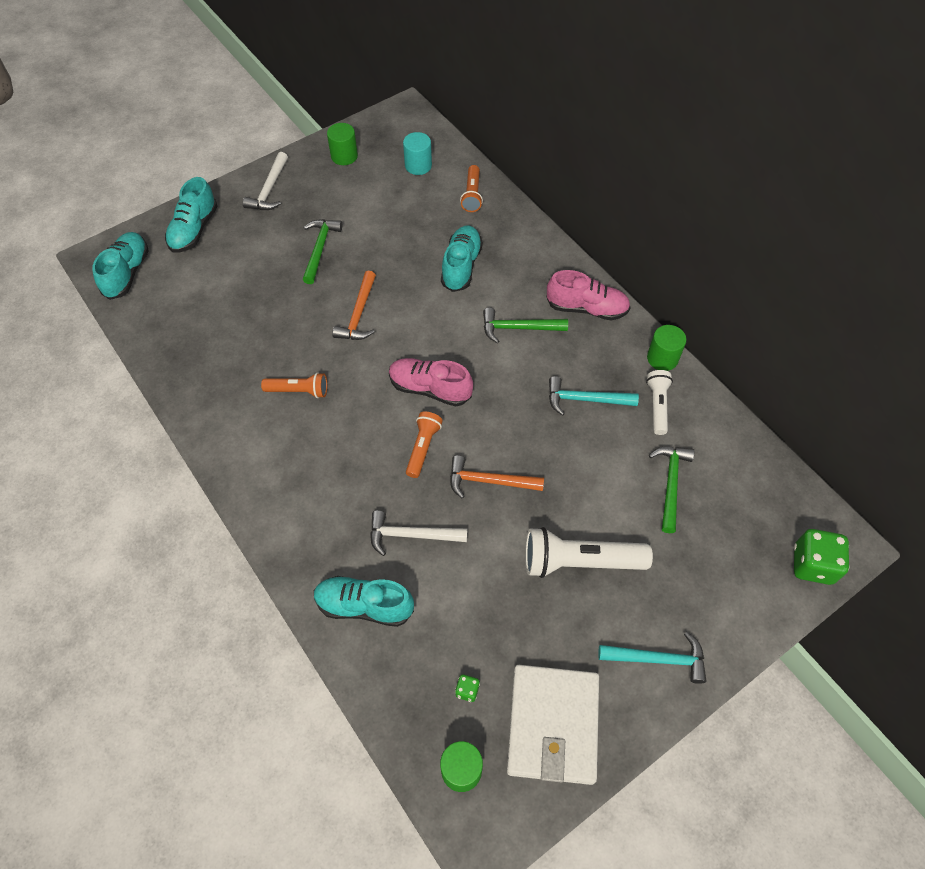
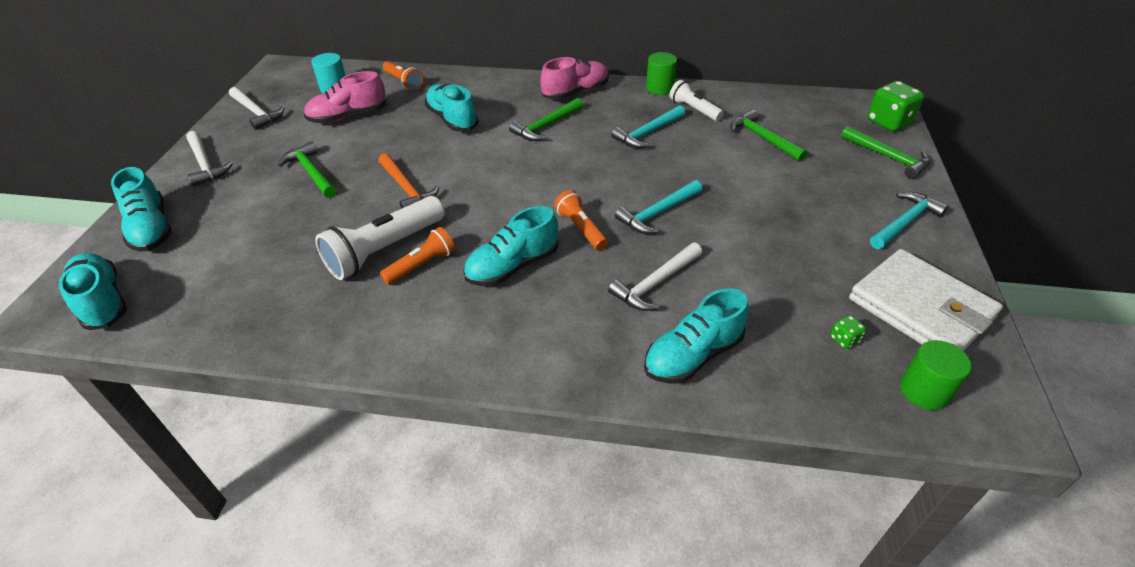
camera: 45 degrees left, 15 degrees down
(344, 156) = (256, 113): green cylinder -> white hammer
(346, 440) = (513, 266): none -> turquoise shoe
(430, 389) = (533, 194): pink shoe -> pink shoe (348, 116)
(489, 481) = (657, 213): orange hammer -> turquoise hammer
(579, 561) = (782, 211): white flashlight -> white flashlight (384, 250)
(748, 595) = (888, 157): none -> green hammer

